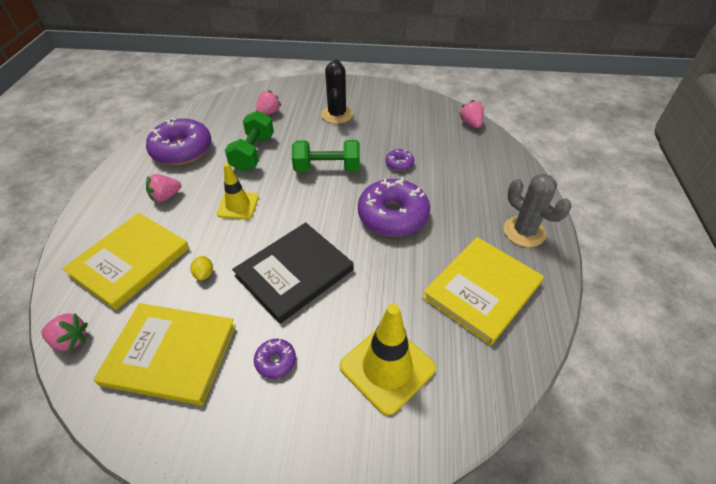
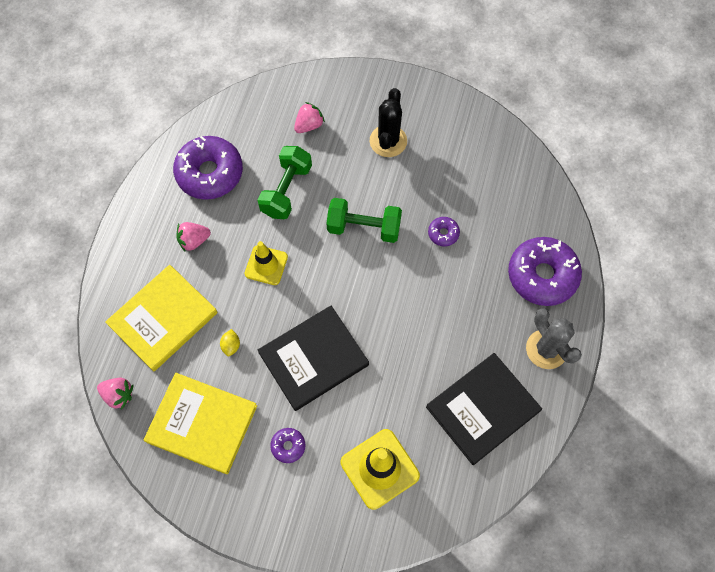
camera: 10 degrees right, 20 degrees up
(393, 215) = (420, 305): purple donut -> purple donut (542, 275)
(470, 124) = (541, 182): pink strawberry -> none
(482, 290) = (483, 409): yellow book -> black book

